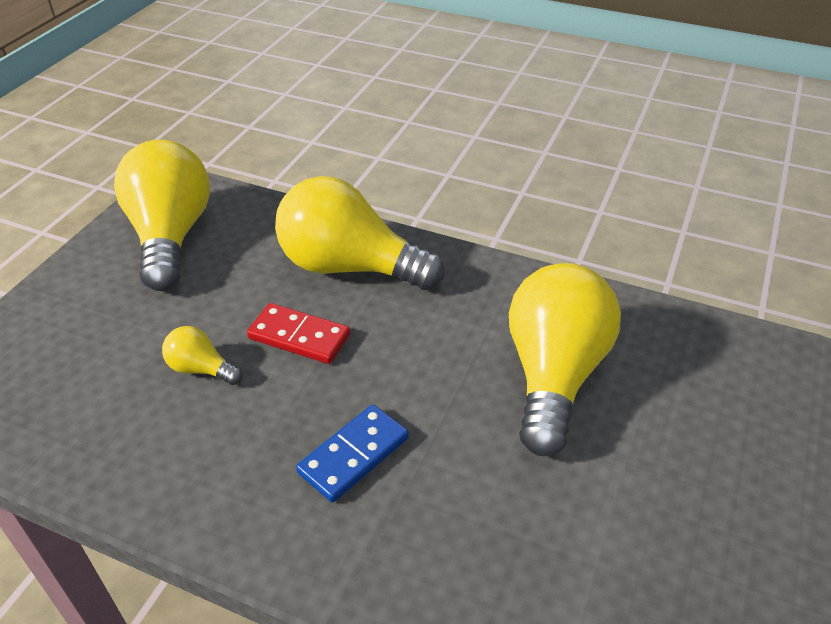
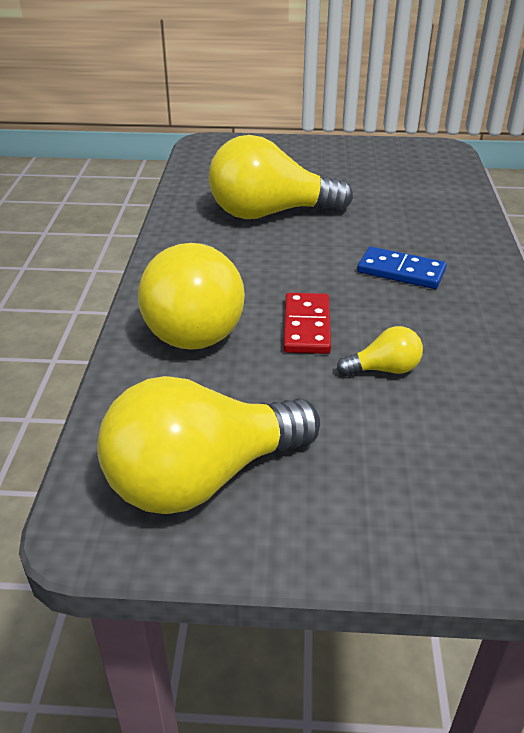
camera: 110 degrees left, 5 degrees down
(201, 369) = (384, 369): yellow light bulb -> yellow light bulb turned 105 degrees counterclockwise

